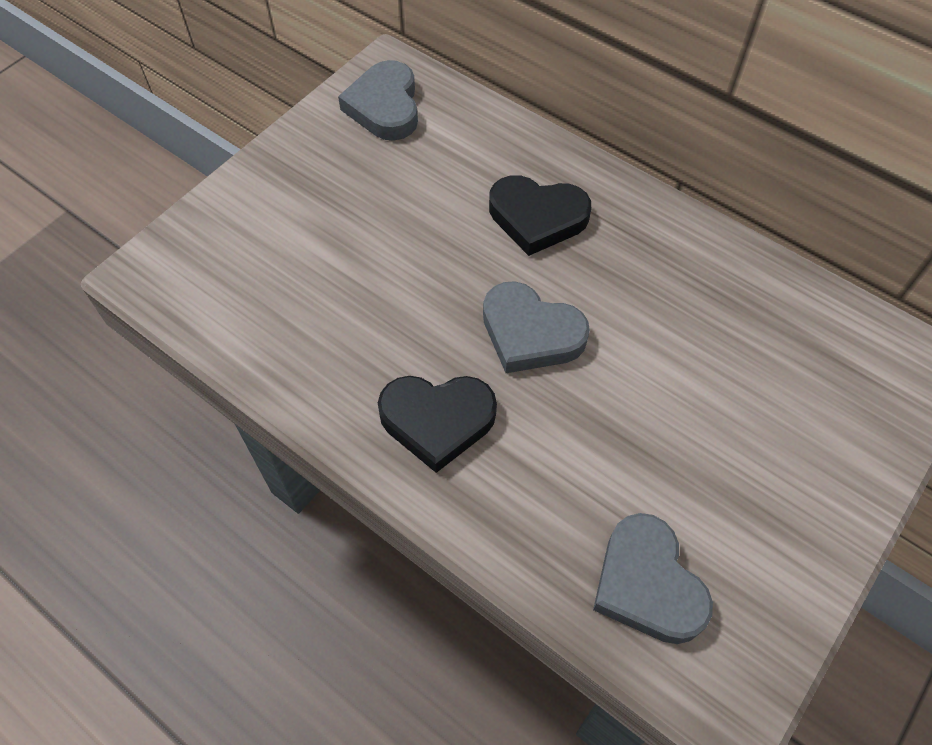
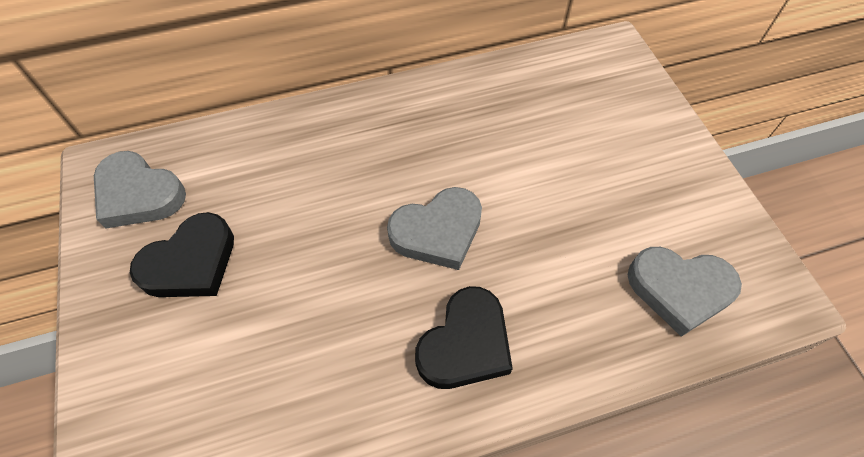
camera: 55 degrees left, 0 degrees up
(537, 218) = (344, 163): black heart -> black heart (191, 263)

